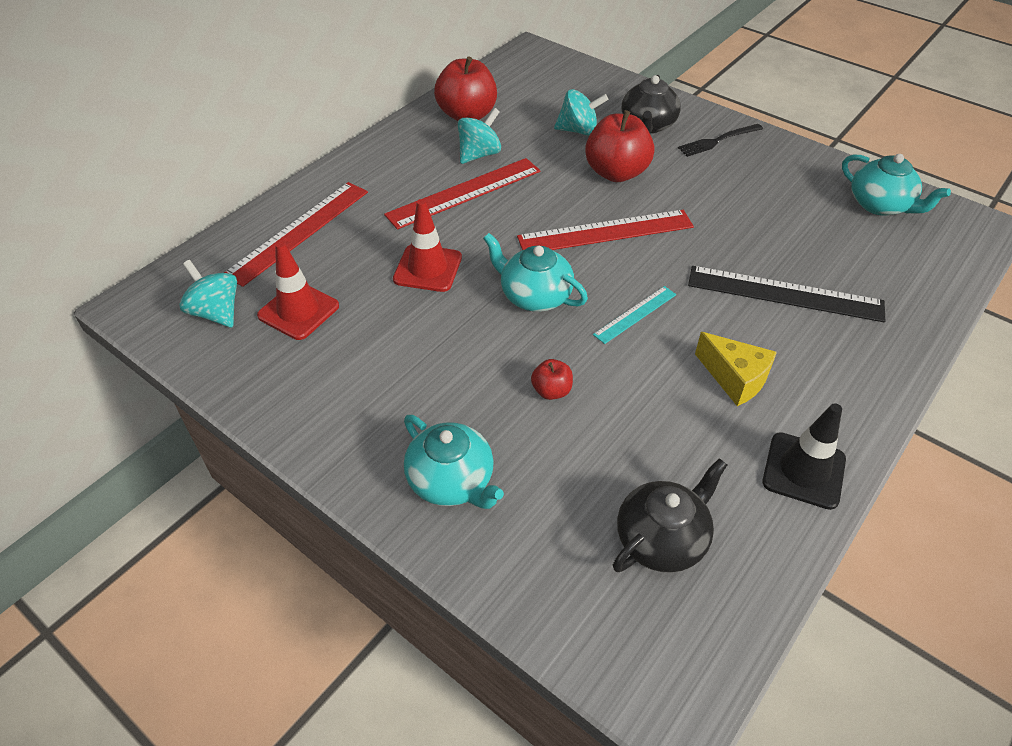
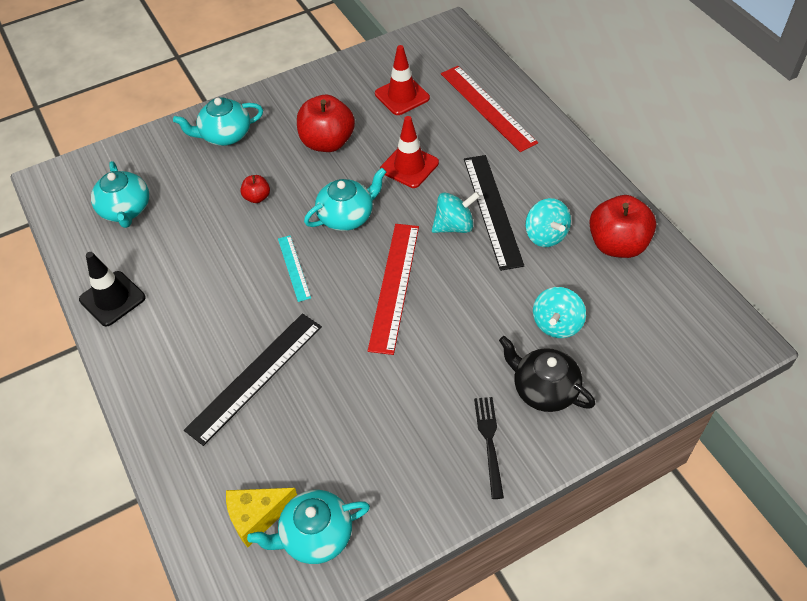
camera: 115 degrees right, 5 degrees up
(216, 312) = (421, 61): turquoise spinning top -> turquoise spinning top (454, 226)
(464, 192) = (492, 210): red ruler -> black ruler
(616, 173) = (473, 327): red apple -> red apple (327, 142)
(662, 539) = (126, 210): black teapot -> turquoise teapot
(735, 379) = (201, 299): yellow cheese -> yellow cheese (257, 516)

